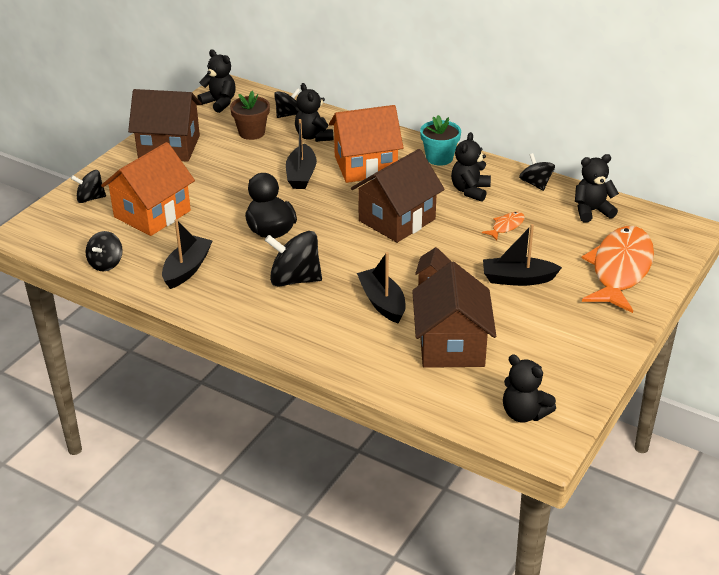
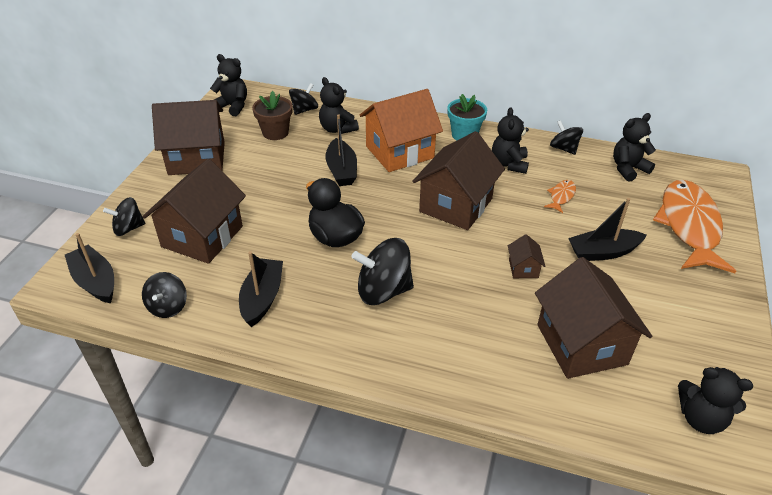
camera: 15 degrees left, 5 degrees up
(152, 214) = (202, 236): orange house -> brown house
(382, 302) = (486, 303): black boat -> black boat (95, 281)

